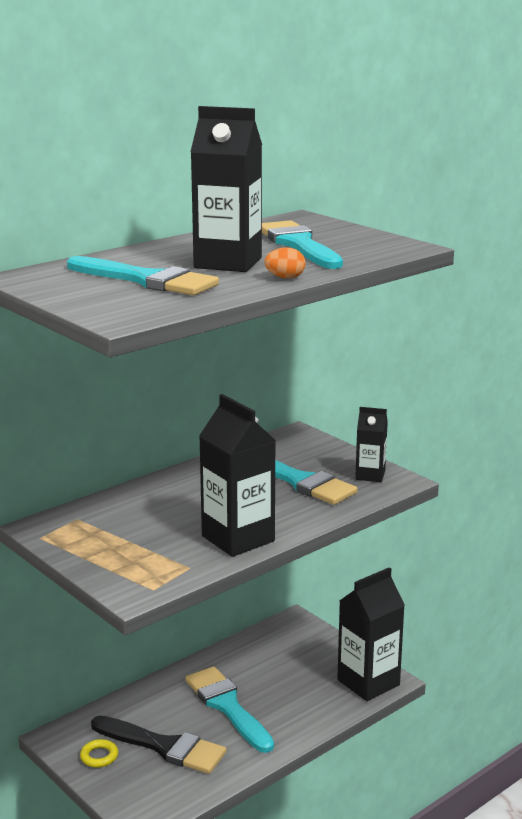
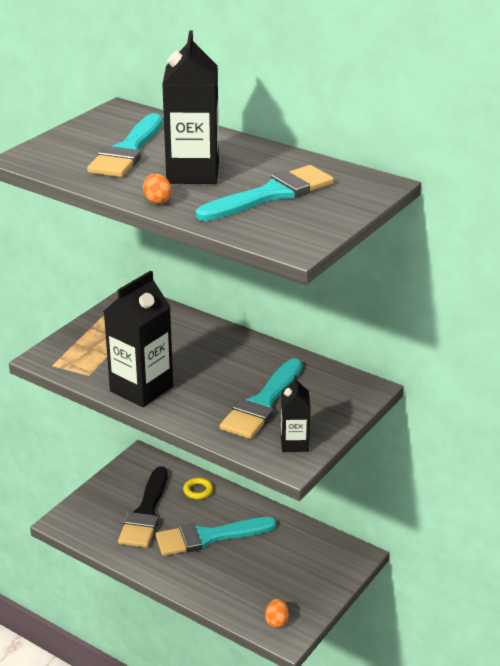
camera: 75 degrees right, 10 degrees up
(99, 756) = (125, 483): yellow ring -> yellow ring (198, 491)
(227, 706) = (208, 537): turquoise brush -> turquoise brush turned 150 degrees counterclockwise
(368, 682) = (276, 621): black carton -> orange egg

